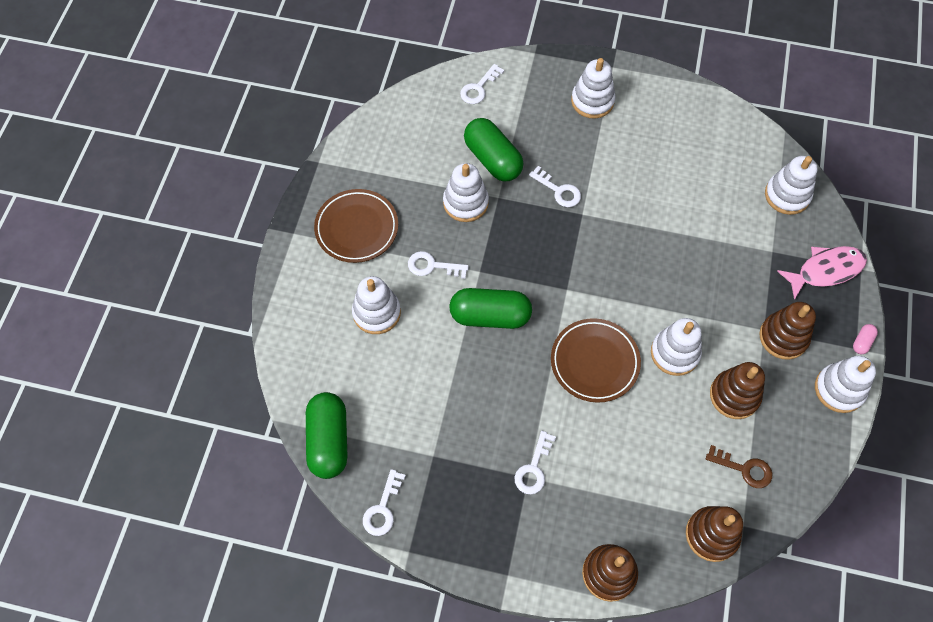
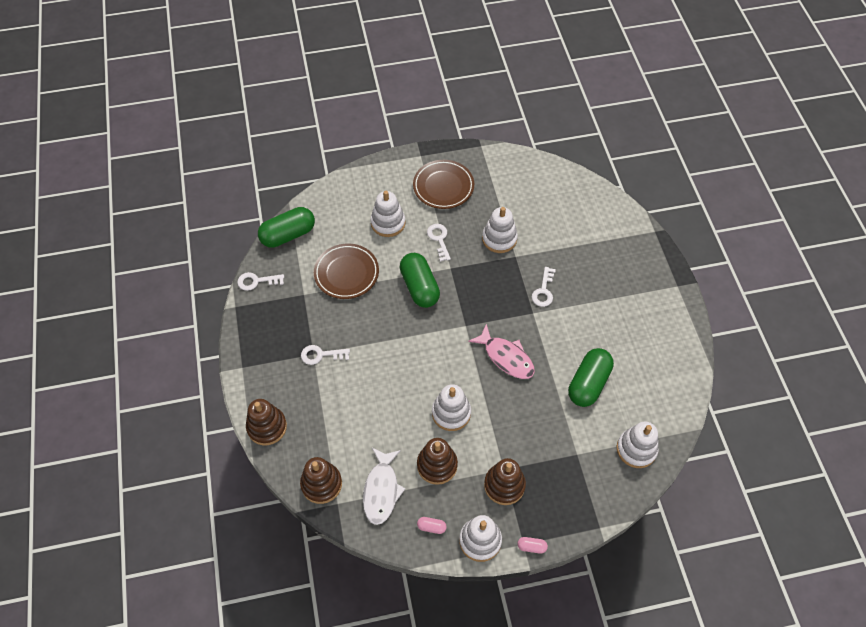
camera: 65 degrees right, 5 degrees down
(479, 88) = (599, 209): white key -> none
(492, 159) = (544, 241): green capsule -> green capsule (588, 383)
(592, 101) = (636, 284): white stacking toy -> none
(594, 362) = (417, 363): brown plate -> brown plate (346, 273)
(744, 469) = (381, 490): brown key -> white fish
(807, 433) = (431, 527): none -> pink capsule
(825, 270) = (582, 500): pink fish -> pink fish (506, 357)

